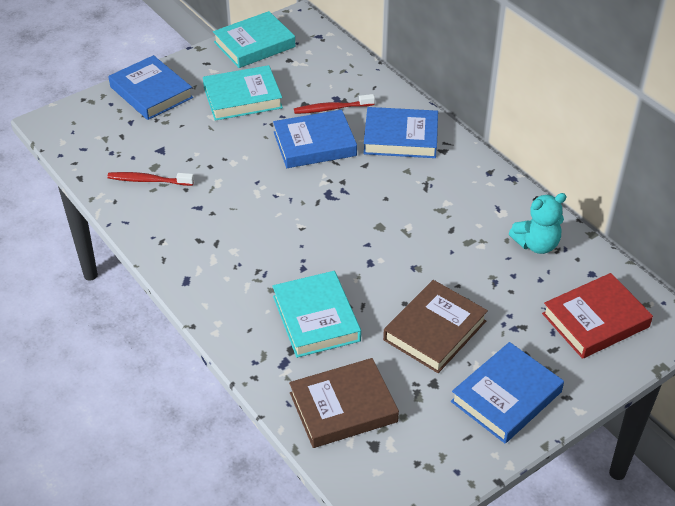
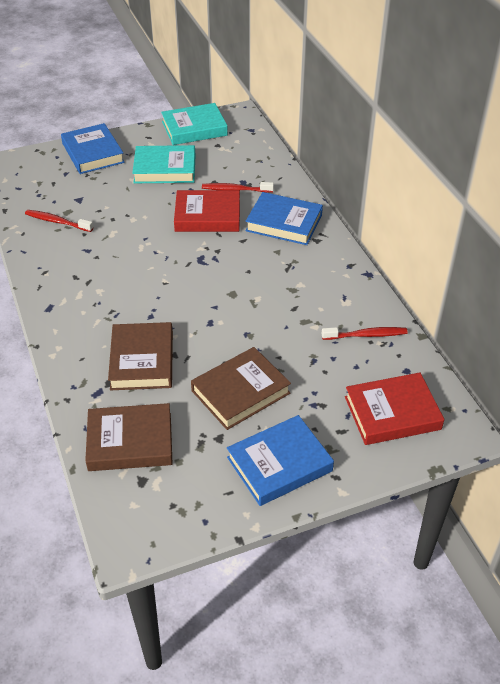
camera: 15 degrees right, 0 degrees up
(314, 144) = (207, 216): blue book -> red book
(316, 318) = (142, 360): turquoise book -> brown book
(536, 244) = (366, 335): turquoise teddy bear -> red toothbrush

